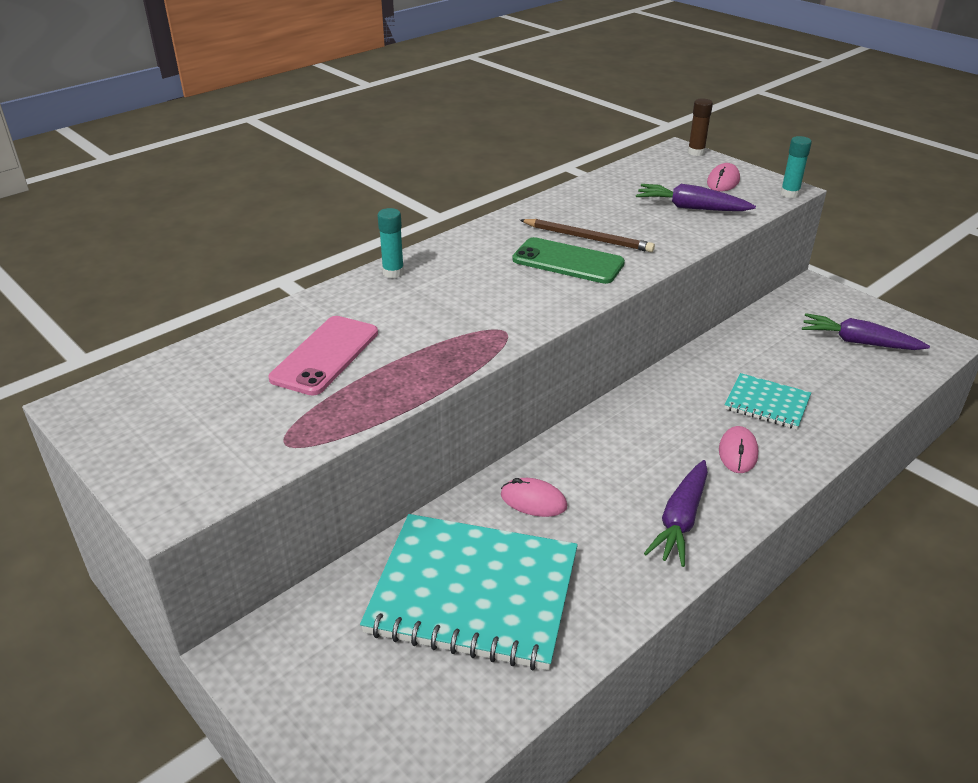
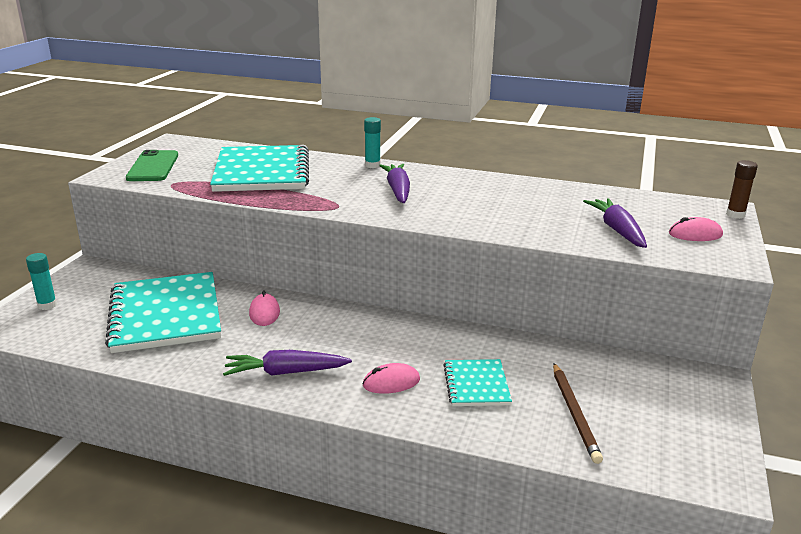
camera: 60 degrees right, 10 degrees down
(325, 355) = (262, 172): pink phone -> turquoise notebook
(568, 261) = (456, 206): green phone -> green phone (153, 167)
(588, 238) = (501, 205): brown pencil -> brown pencil (574, 414)
(789, 194) = (726, 266): turquoise glue stick -> turquoise glue stick (47, 305)
(858, 342) = (646, 421): purple carrot -> purple carrot (398, 190)

